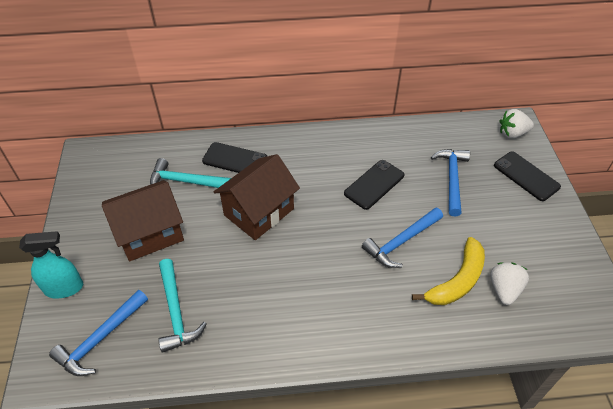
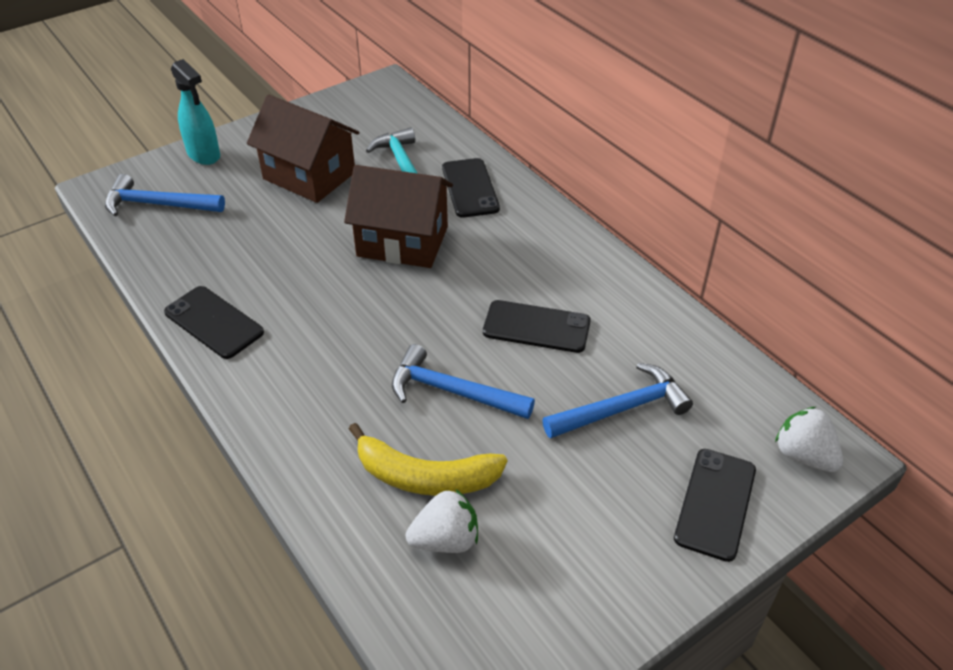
camera: 60 degrees right, 5 degrees down
(176, 312) = (219, 239): turquoise hammer -> none
(263, 344) = (213, 322): none -> black phone

